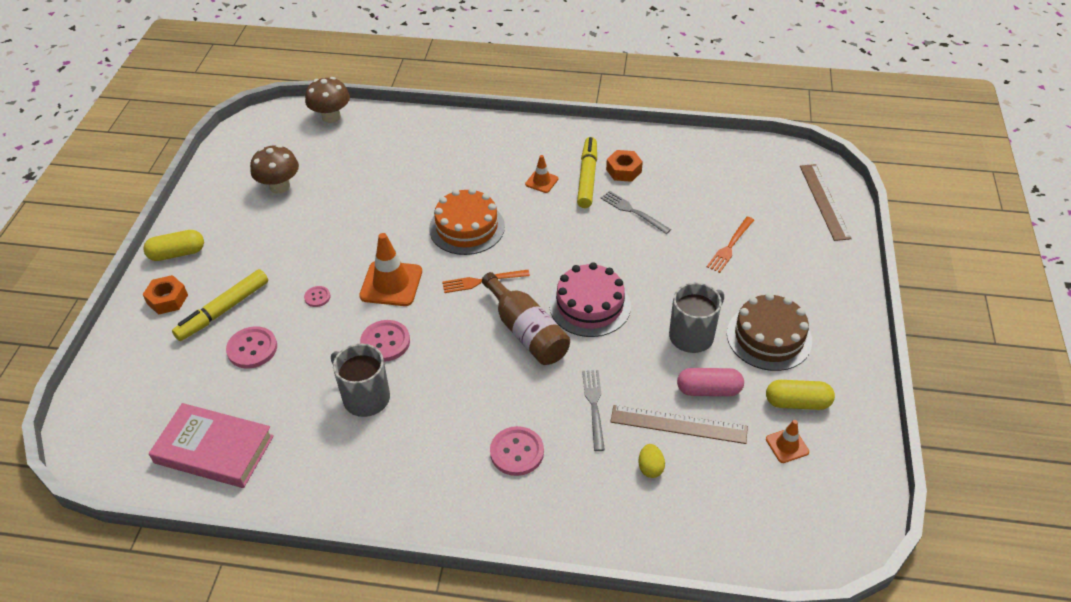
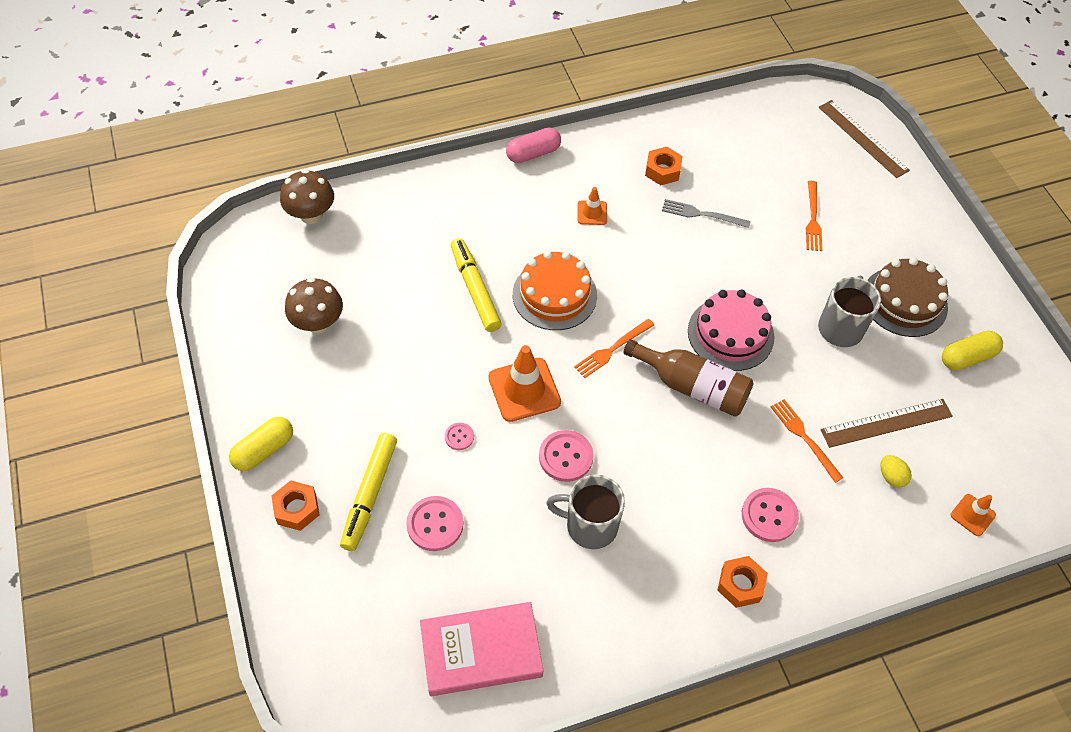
camera: 30 degrees left, 10 degrees up
(451, 493) = (740, 585): none -> orange nut
(587, 177) = (633, 191): yellow marker -> yellow marker (475, 289)
(594, 406) = (804, 437): grey fork -> orange fork
(708, 390) = (889, 377): pink capsule -> pink capsule (533, 153)
(787, 445) = (984, 403): orange traffic cone -> orange traffic cone (972, 515)

